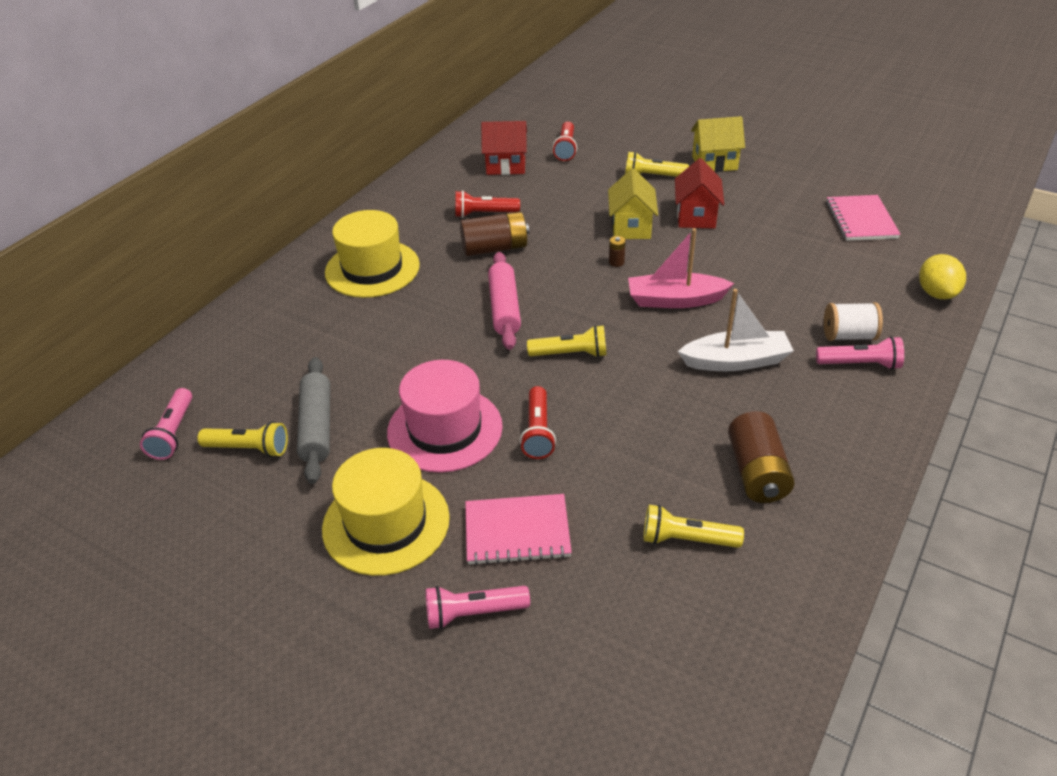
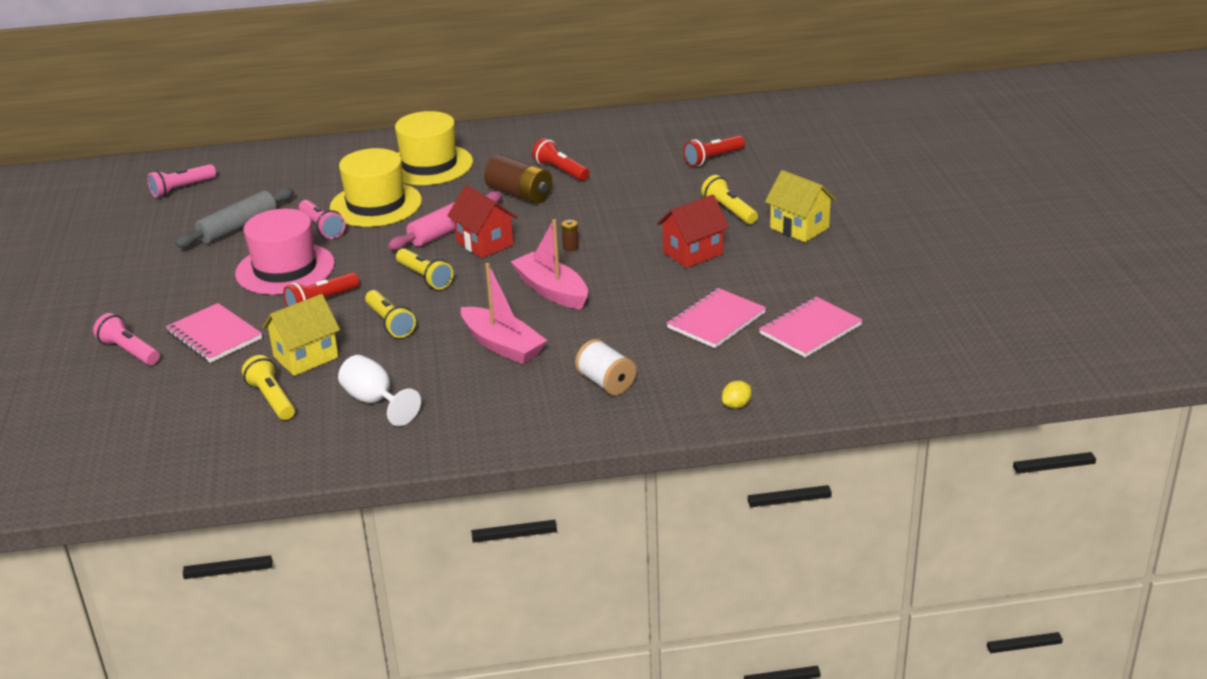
camera: 50 degrees right, 10 degrees down
(248, 448) = (194, 217): yellow flashlight -> yellow flashlight (390, 323)
(386, 523) = (176, 290): yellow hat -> yellow hat (376, 204)
(506, 166) = (645, 148): red house -> red house (484, 243)
(631, 227) = (632, 233): yellow house -> yellow house (306, 357)
(735, 361) = (502, 345): white boat -> pink boat
(757, 472) = (374, 401): brown battery -> white goblet
(807, 250) = (716, 320): none -> pink notebook
(860, 364) = (571, 401): pink flashlight -> pink flashlight (322, 227)
(936, 293) = (736, 405): yellow lemon -> yellow lemon, size x0.57

